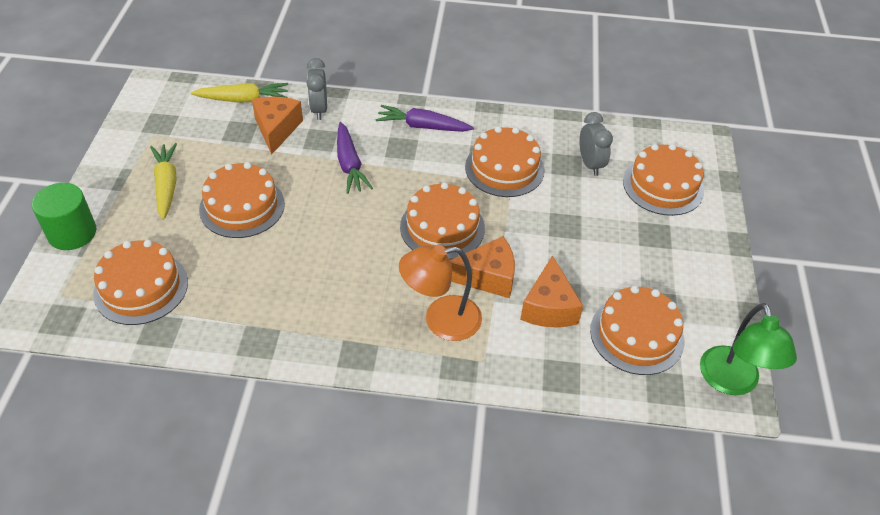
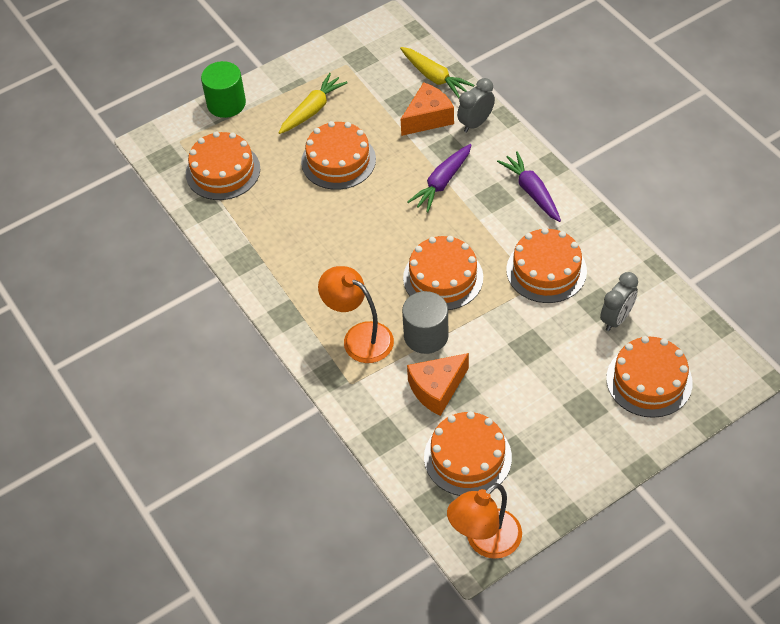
camera: 55 degrees right, 5 degrees up
(488, 277) = (426, 335): orange cheese -> grey cylinder
(732, 382) = (485, 541): green lamp -> orange lamp

